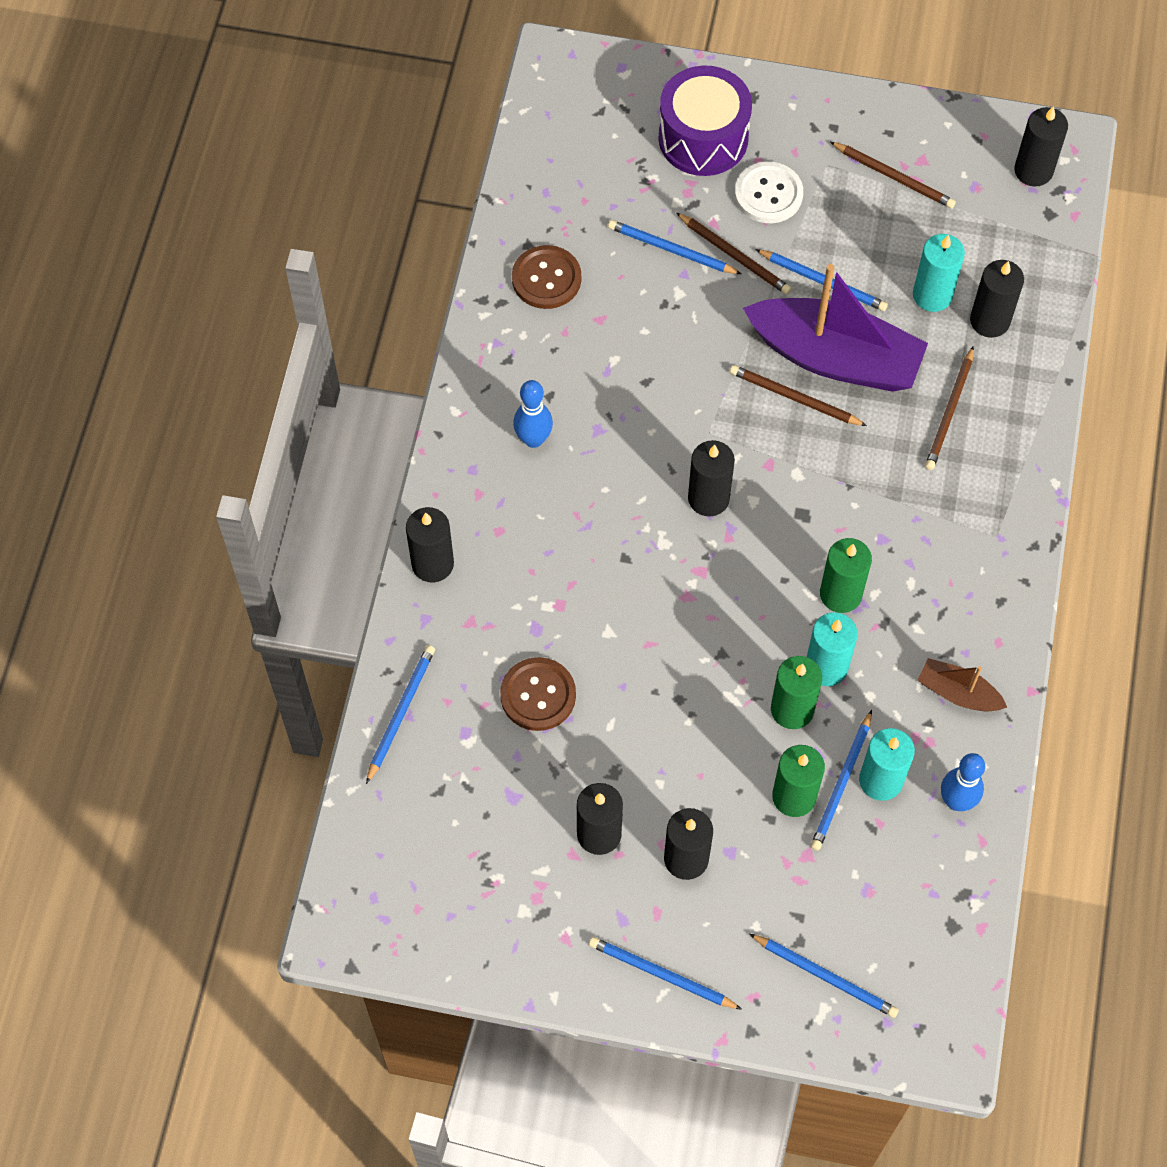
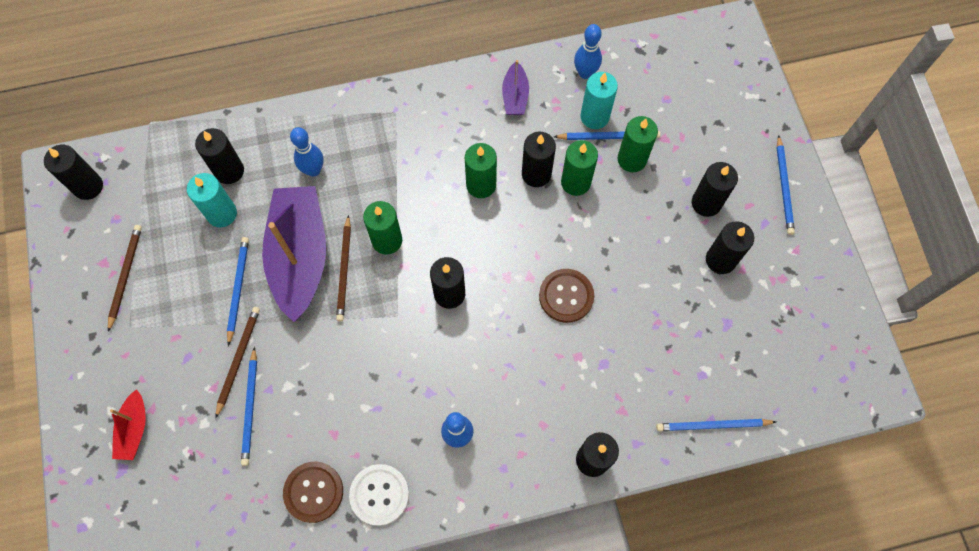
camera: 115 degrees left, 5 degrees up
(538, 695) = (650, 340): brown button -> brown button (566, 296)
(703, 138) = (134, 429): purple drum -> red boat
(768, 194) = (172, 358): white button -> white button (379, 495)
(812, 457) = (387, 240): none -> green candle
(825, 976) = (730, 101): blue pencil -> none
(826, 667) = (536, 174): turquoise candle -> black candle
(949, 412) = (313, 170): brown pencil -> blue bowling pin
(958, 693) = (515, 96): brown boat -> purple boat

